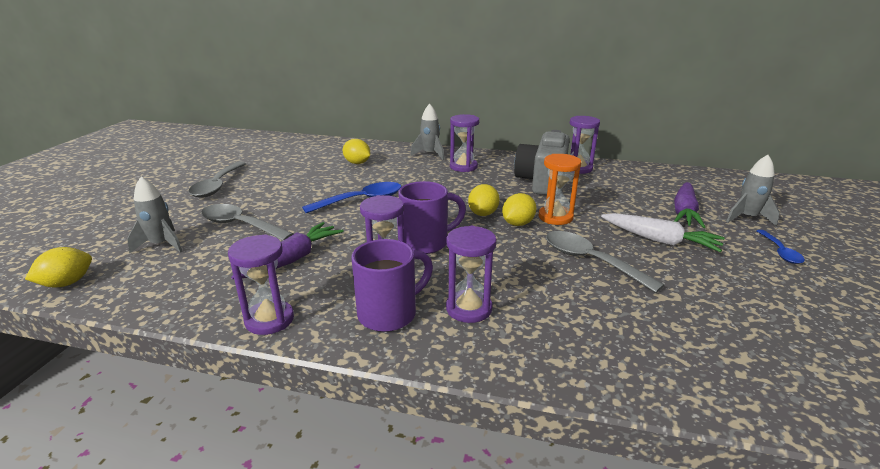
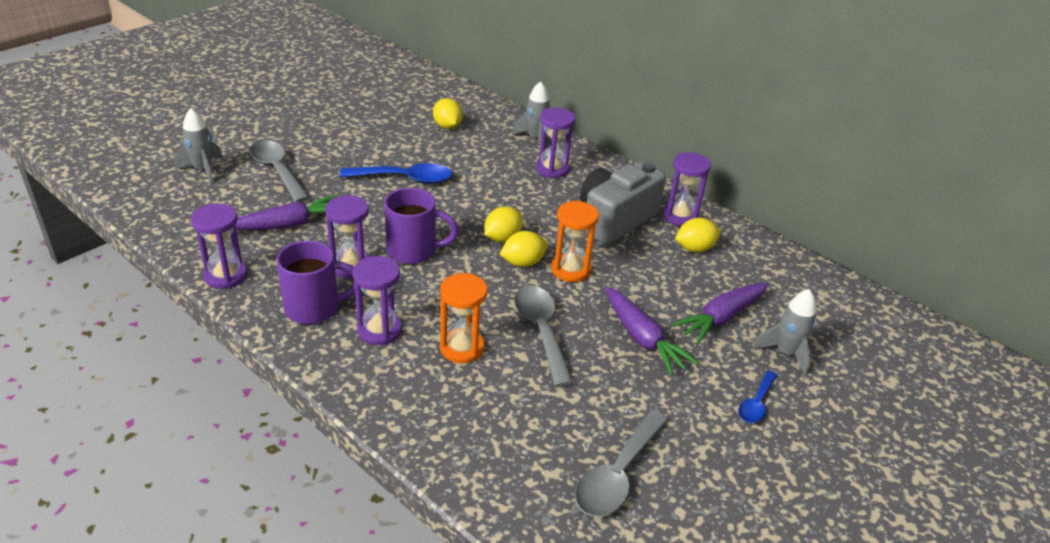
camera: 25 degrees right, 10 degrees up
(67, 283) = (117, 184): yellow lemon -> yellow lemon (694, 248)
(217, 186) = (294, 114): grey spoon -> grey spoon (617, 475)
(551, 295) = (462, 348): none -> orange hourglass
(659, 240) = (642, 338): white carrot -> purple carrot

